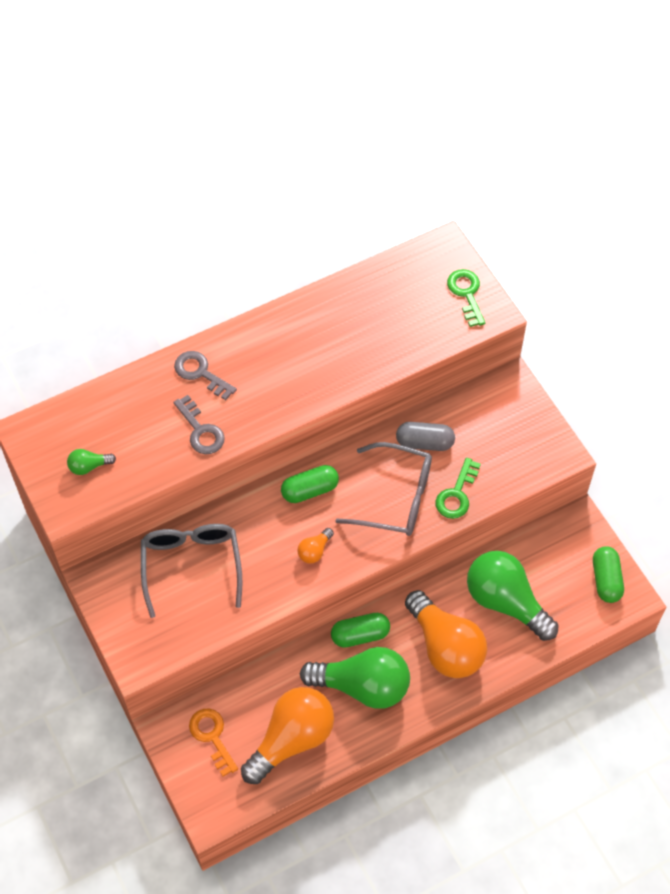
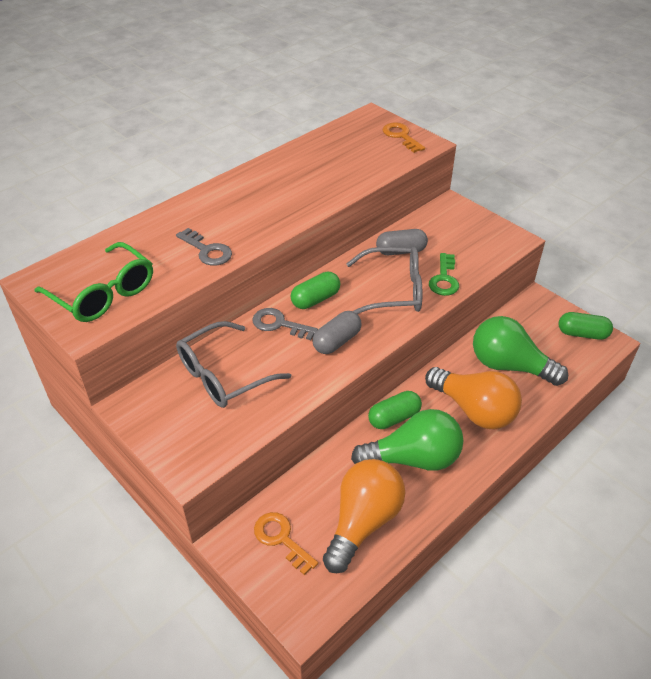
camera: 15 degrees left, 15 degrees down
(89, 466) = (103, 294): green light bulb -> green glasses
(191, 565) = (223, 375): grey glasses -> grey glasses turned 105 degrees counterclockwise
(200, 373) = (195, 214): grey key -> grey key (279, 324)
(314, 551) = (337, 341): orange light bulb -> grey capsule
(466, 294) = (401, 136): green key -> orange key
(606, 580) = (582, 334): green capsule -> green capsule turned 60 degrees counterclockwise

